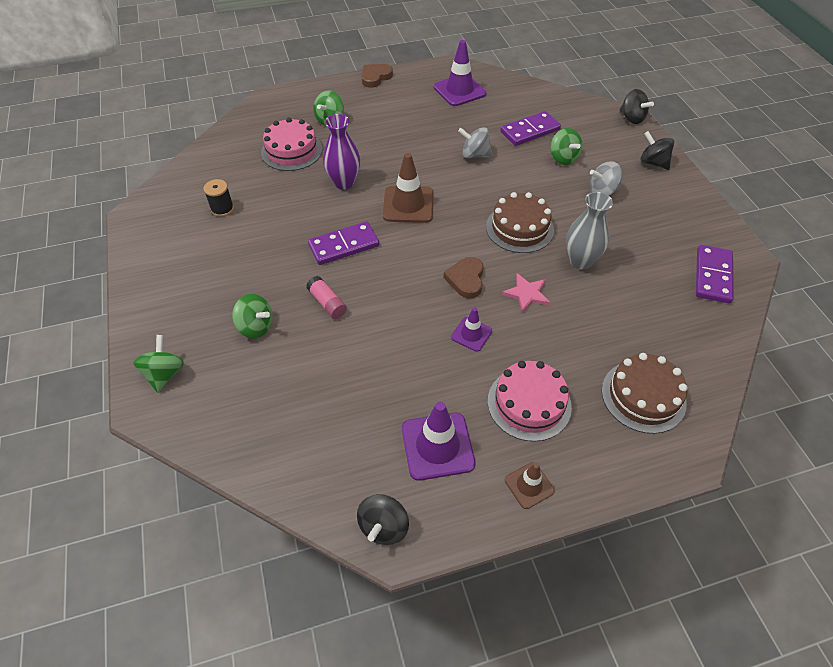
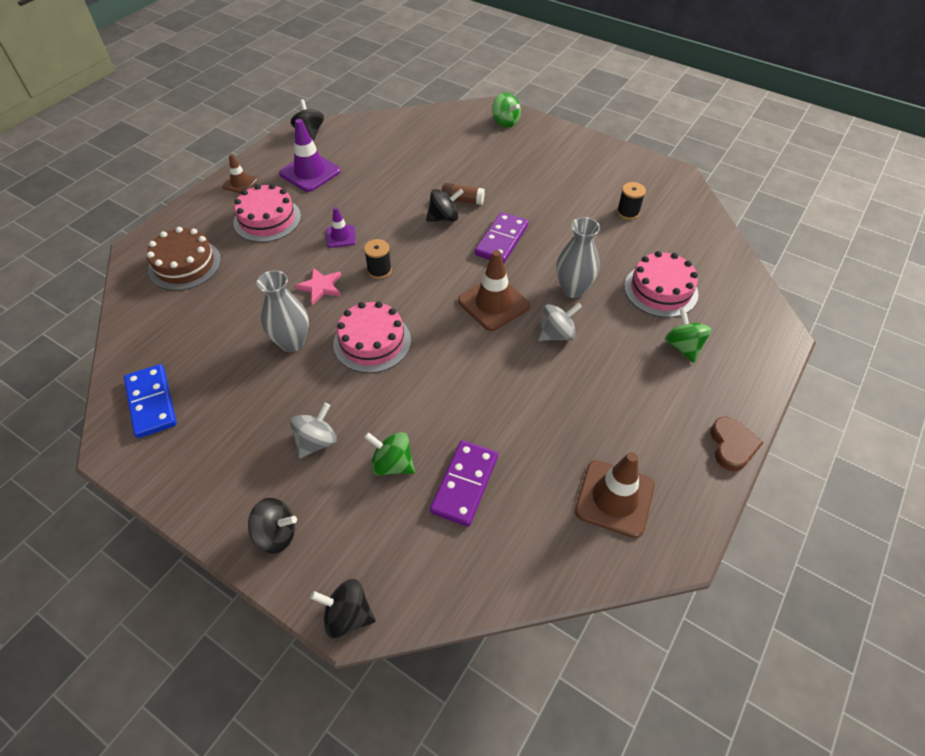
camera: 140 degrees right, 0 degrees up
(256, 327) = (489, 165): green spinning top -> none
(327, 303) = (462, 200): pink glue stick -> brown glue stick
(344, 182) = (573, 289): purple vase -> grey vase
(363, 295) = (444, 218): none -> black spinning top
(459, 90) = (614, 498): purple traffic cone -> brown traffic cone
(466, 279) = (379, 270): brown heart -> black spool
(474, 155) = (492, 401): grey spinning top -> grey spinning top (556, 334)
(519, 228) = (372, 342): brown cake -> pink cake
(712, 276) = (151, 402): purple domino -> blue domino

